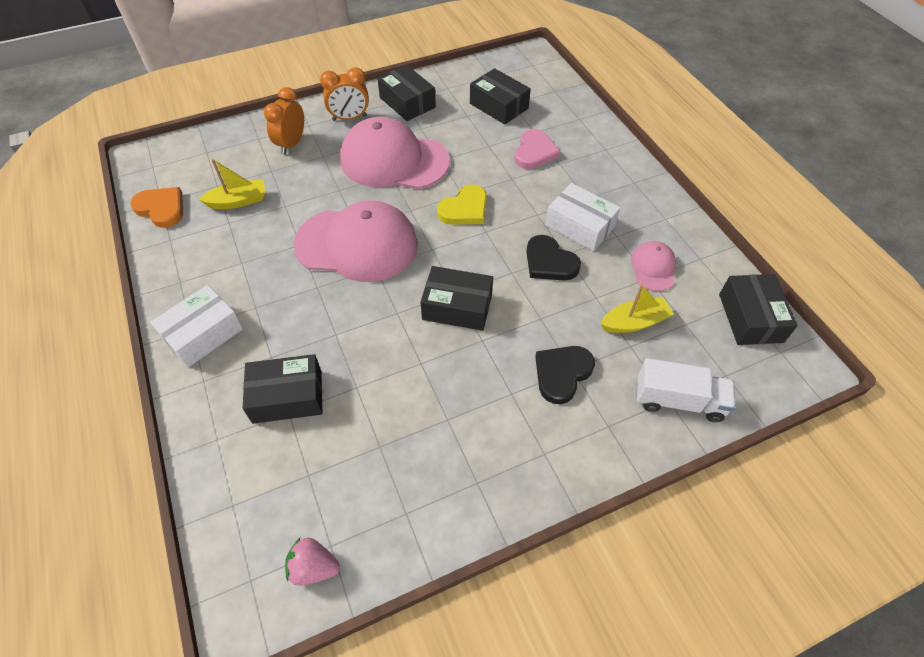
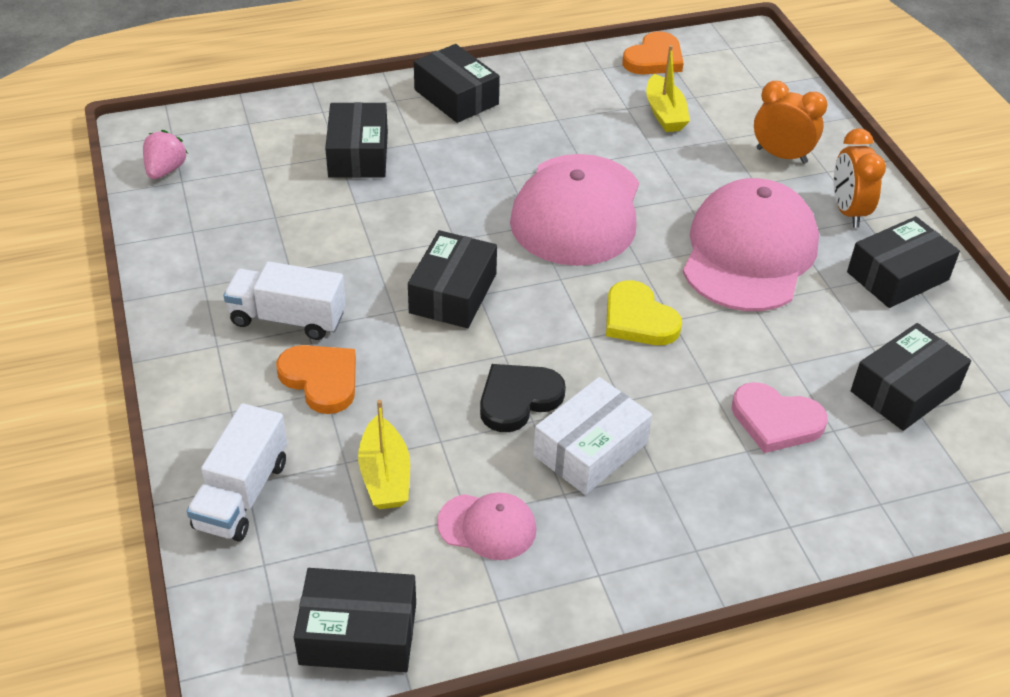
camera: 95 degrees right, 10 degrees down
(203, 334) = (456, 97): white box -> black box
(504, 409) = (287, 318): none -> white truck
(562, 374) = (321, 379): black heart -> orange heart

